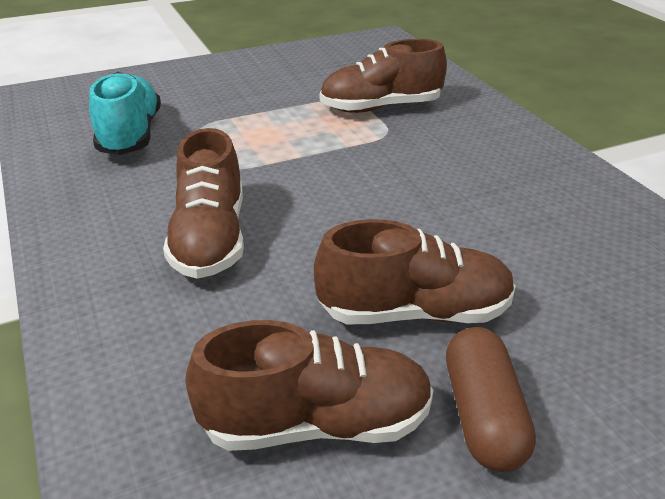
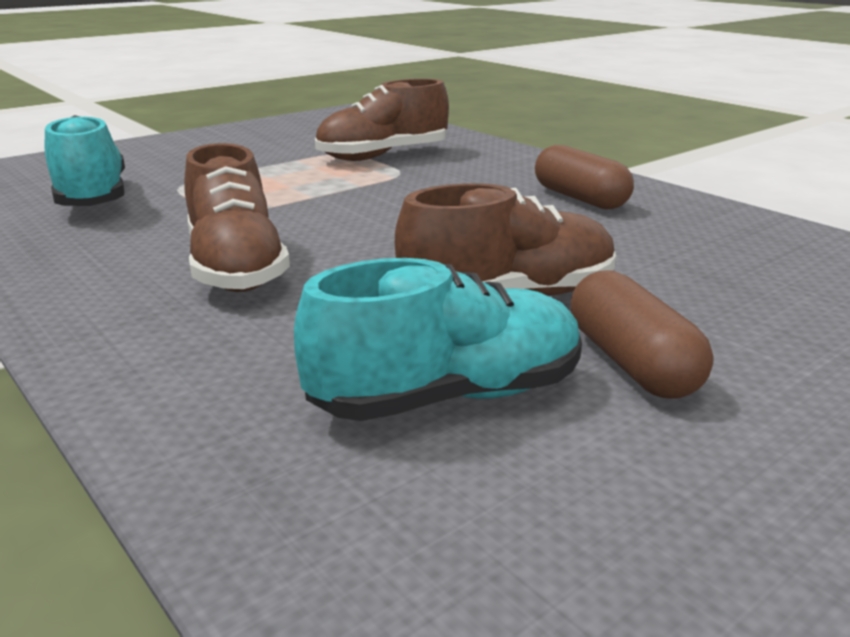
camera: 15 degrees left, 10 degrees down
(316, 423) = (447, 397): brown shoe -> turquoise shoe
(534, 191) = (580, 198): none -> brown capsule

